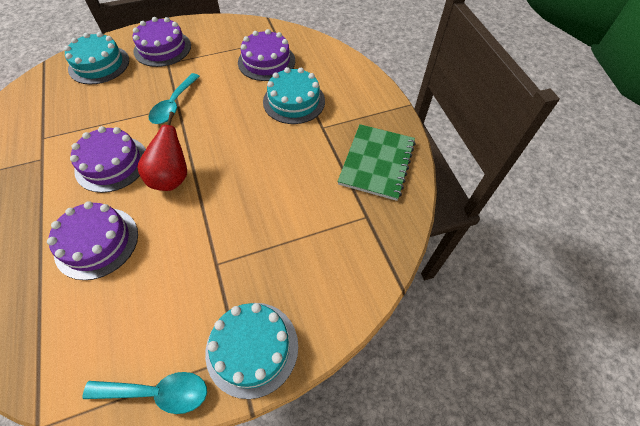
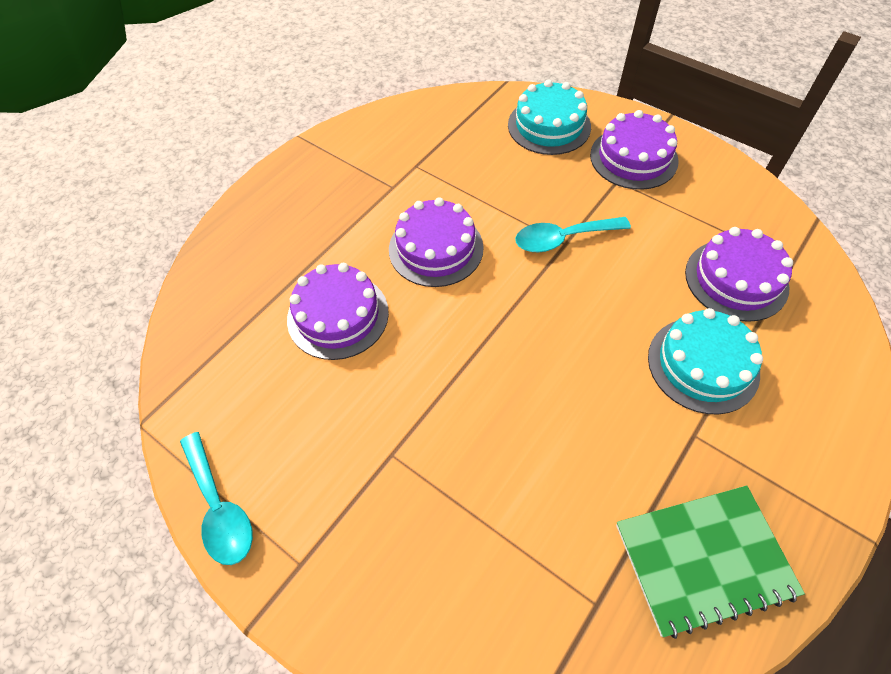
camera: 60 degrees right, 0 degrees up
(172, 178) = (465, 319): red pear -> none
(252, 348) = (317, 575): turquoise cake -> none

